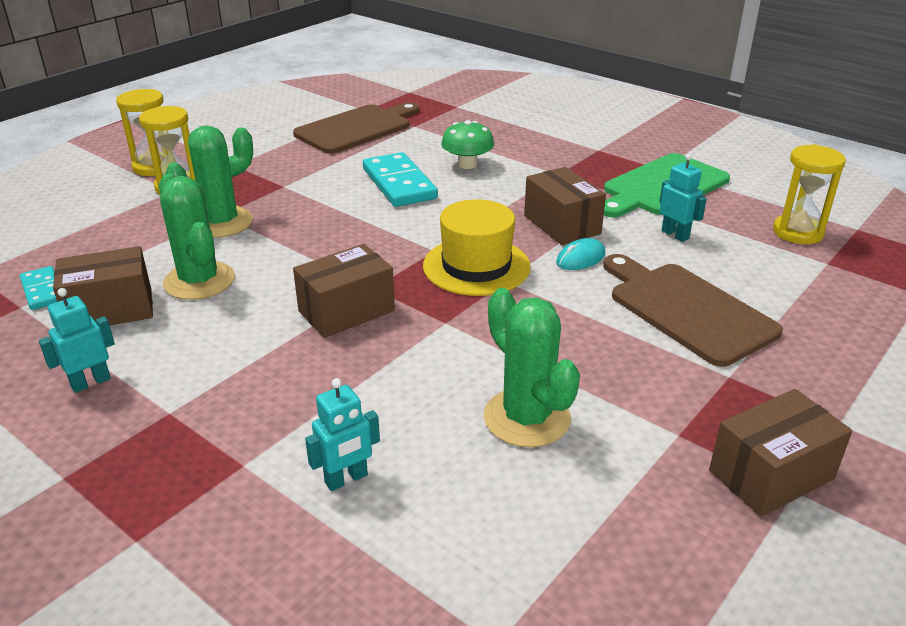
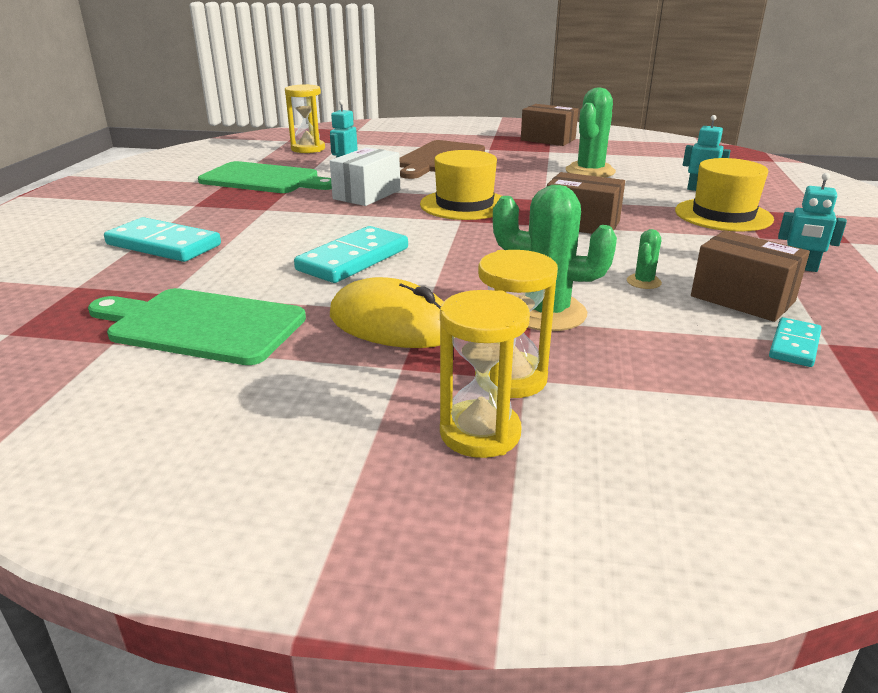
camera: 120 degrees left, 5 degrees down
(199, 281) = (643, 282): green cactus -> green cactus, size x0.46
(248, 431) = (723, 215): none -> yellow hat
(282, 173) = (392, 324): none -> yellow mouse
(356, 128) = (201, 326): brown cutting board -> green cutting board
(467, 164) = (275, 243): green mushroom -> none
(506, 131) = (163, 245): none -> turquoise domino
(562, 225) = (367, 194): brown box -> white box
(580, 258) = (412, 184): turquoise mouse -> none

